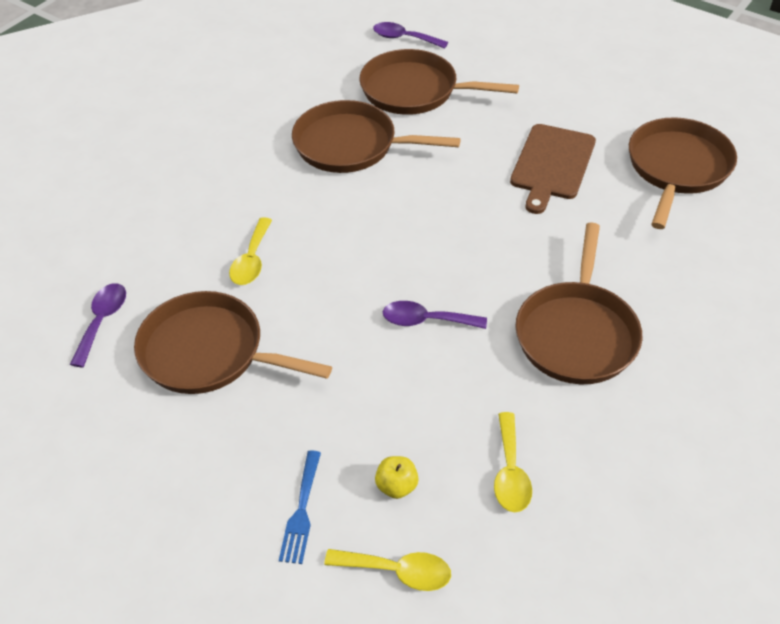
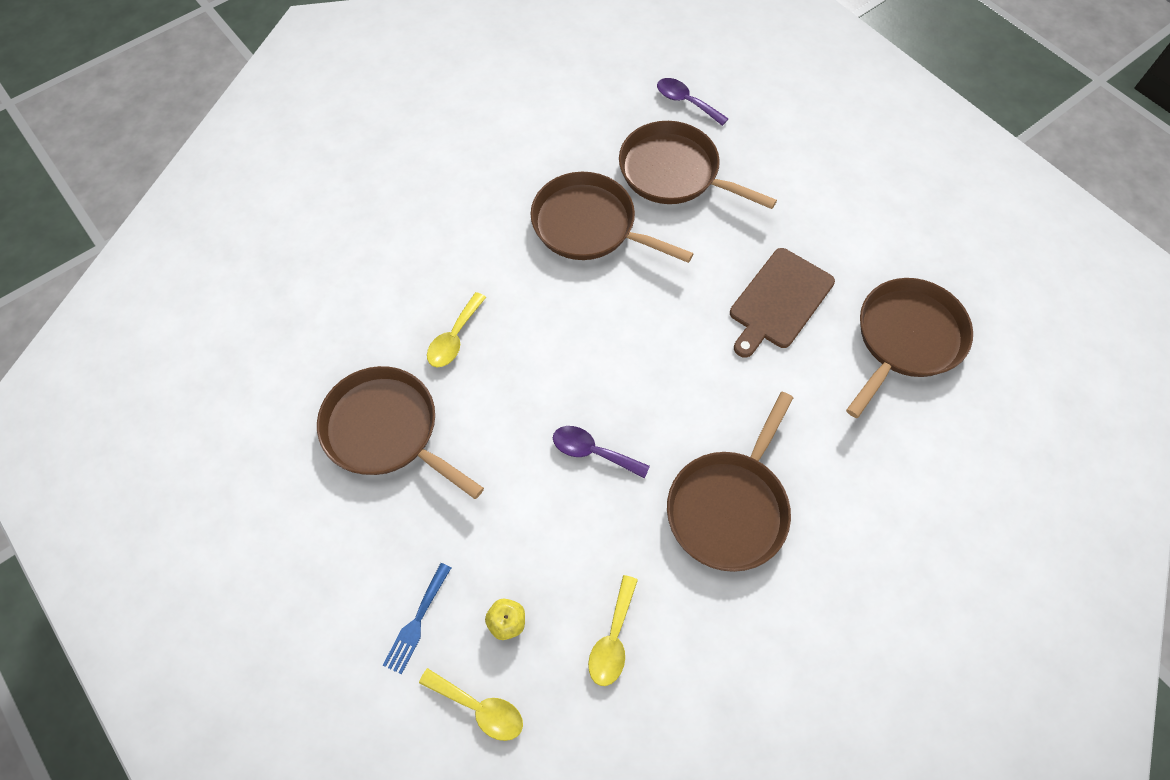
camera: 15 degrees right, 15 degrees up
(102, 321) = (303, 369): purple spoon -> none

